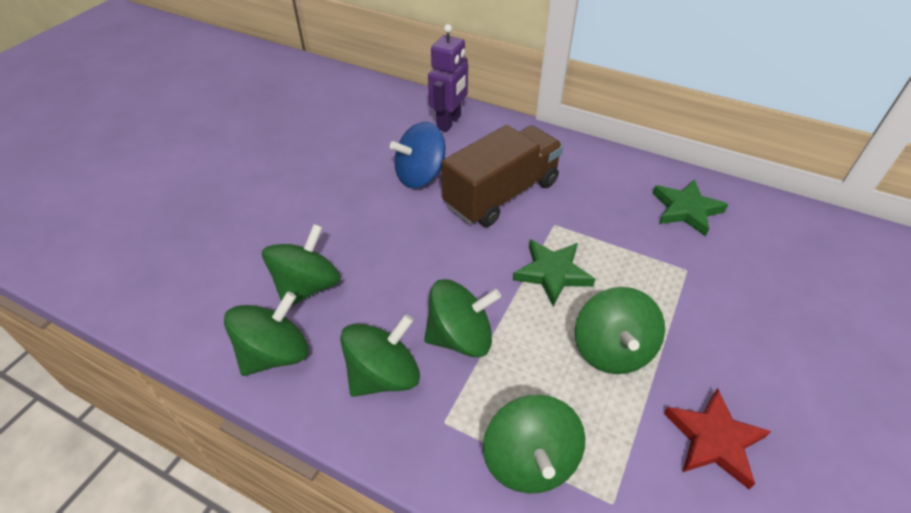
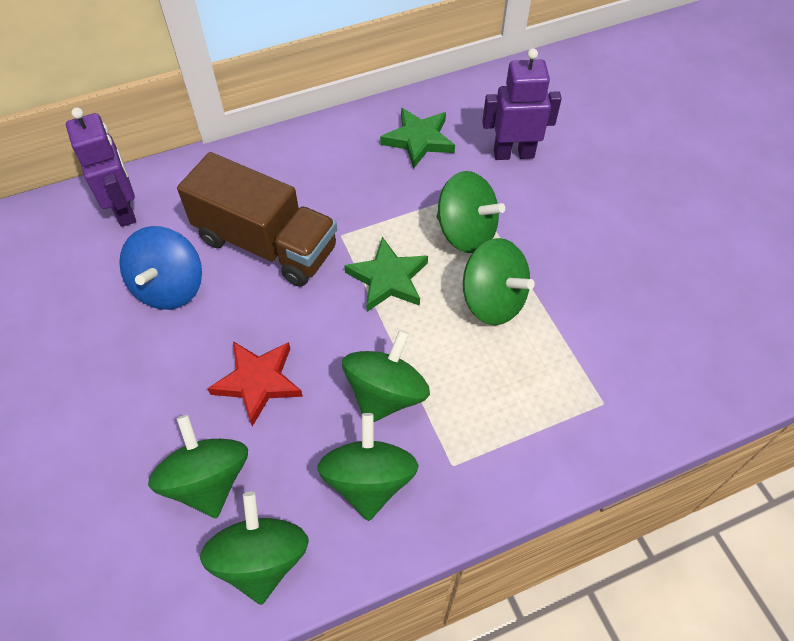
camera: 50 degrees left, 10 degrees up
(501, 194) = (266, 244): brown truck -> brown truck turned 120 degrees clockwise
(530, 460) = (532, 429): green spinning top -> green spinning top (466, 232)
(714, 440) = (609, 304): red star -> red star (258, 382)
(758, 271) = (513, 153): none -> purple robot

